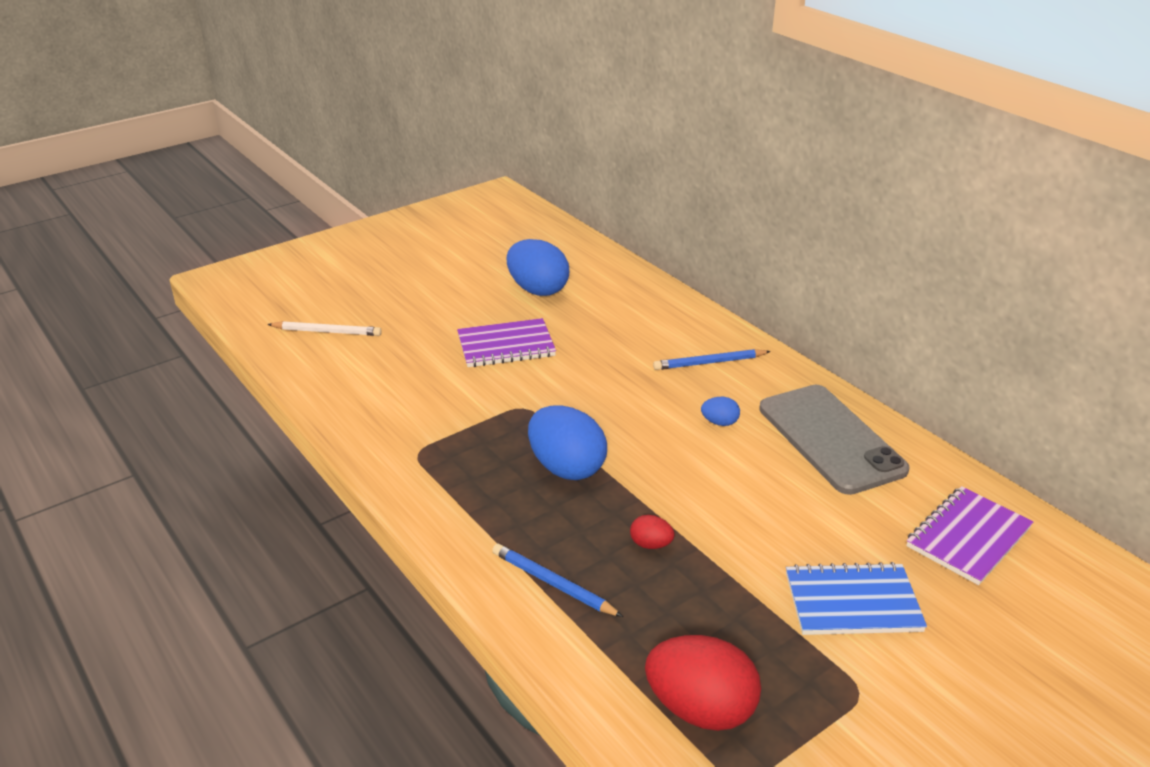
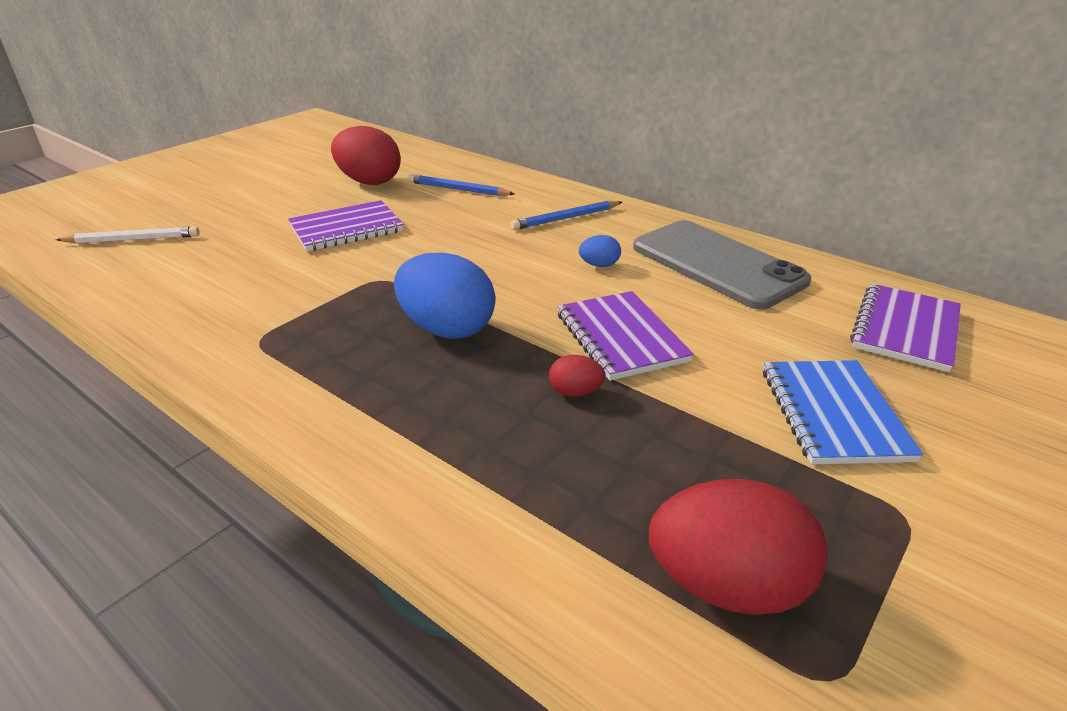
camera: 15 degrees left, 0 degrees up
(537, 290) = (369, 182): blue egg -> red egg
(553, 583) = (469, 458): blue pencil -> blue pencil (458, 189)
(708, 501) = (620, 337): none -> purple notebook
(852, 602) = (833, 414): blue notebook -> blue notebook turned 75 degrees counterclockwise

